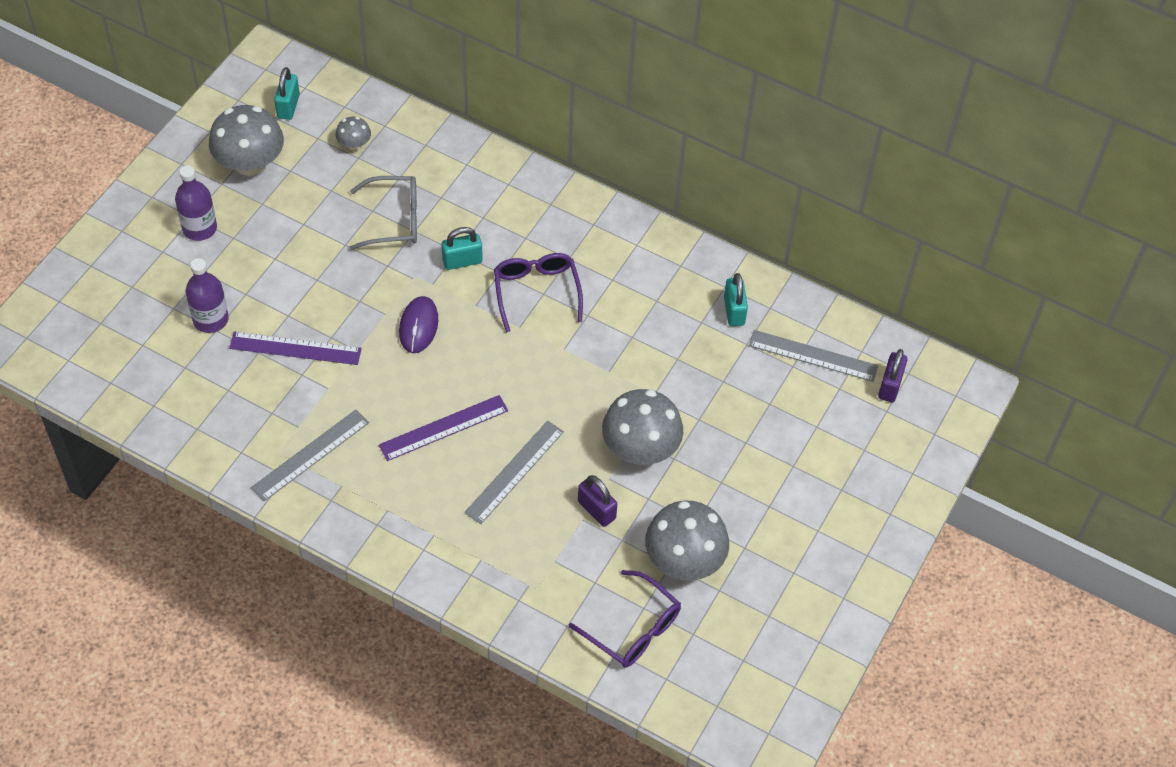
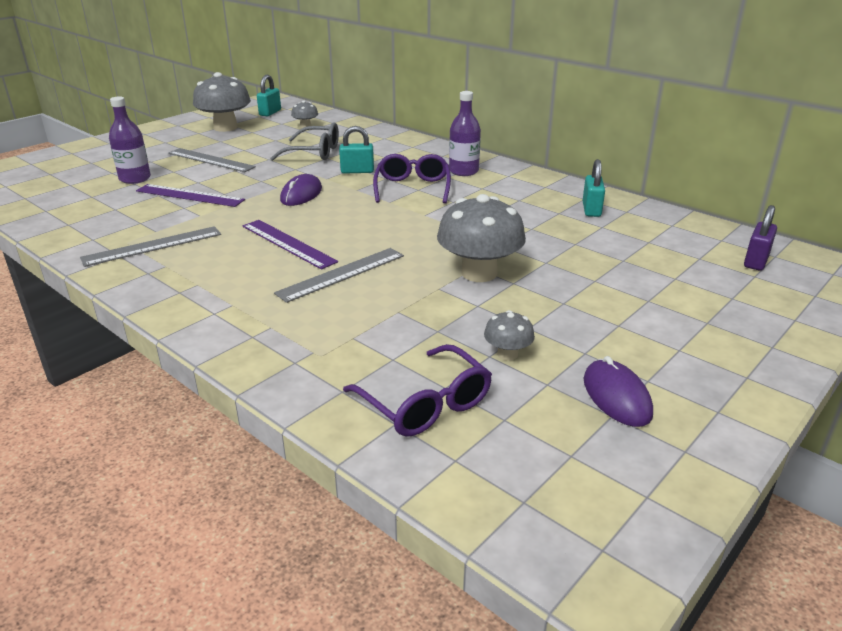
camera: 15 degrees right, 25 degrees down
(199, 228) = (166, 145): purple bottle -> purple bottle (463, 171)
(444, 428) = (288, 243): purple ruler -> purple ruler turned 60 degrees clockwise
(596, 510) = (416, 306): purple padlock -> none
(684, 560) = (507, 354): grey mushroom -> grey mushroom, size x0.48
(771, 595) = (616, 396): none -> purple mouse
(813, 356) = (670, 238): grey ruler -> grey ruler (211, 160)

